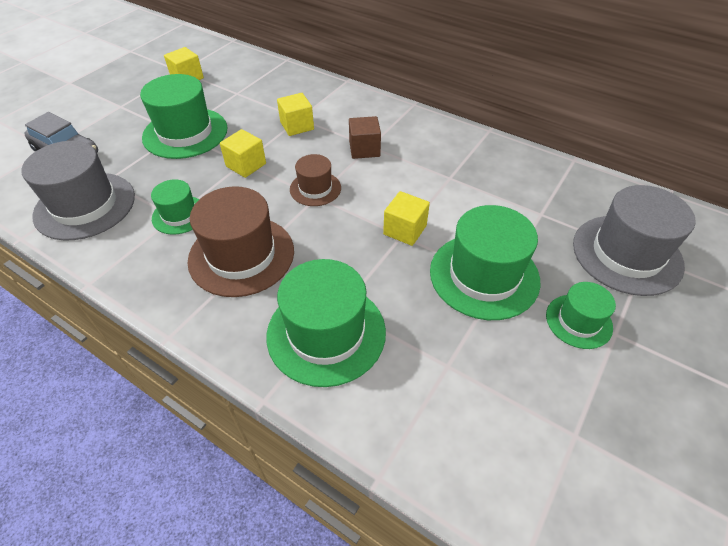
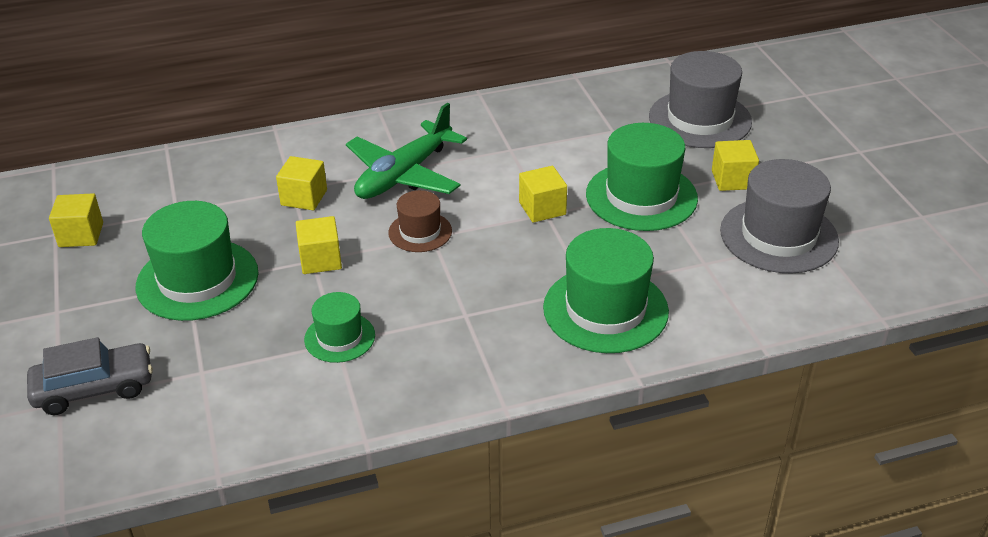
camera: 50 degrees left, 10 degrees down
(85, 205) = (227, 404): grey hat -> grey hat (778, 235)
(241, 255) = (453, 319): brown hat -> none
(364, 149) = (404, 175): brown cube -> green plane
(578, 321) = (732, 180): green hat -> yellow cube

